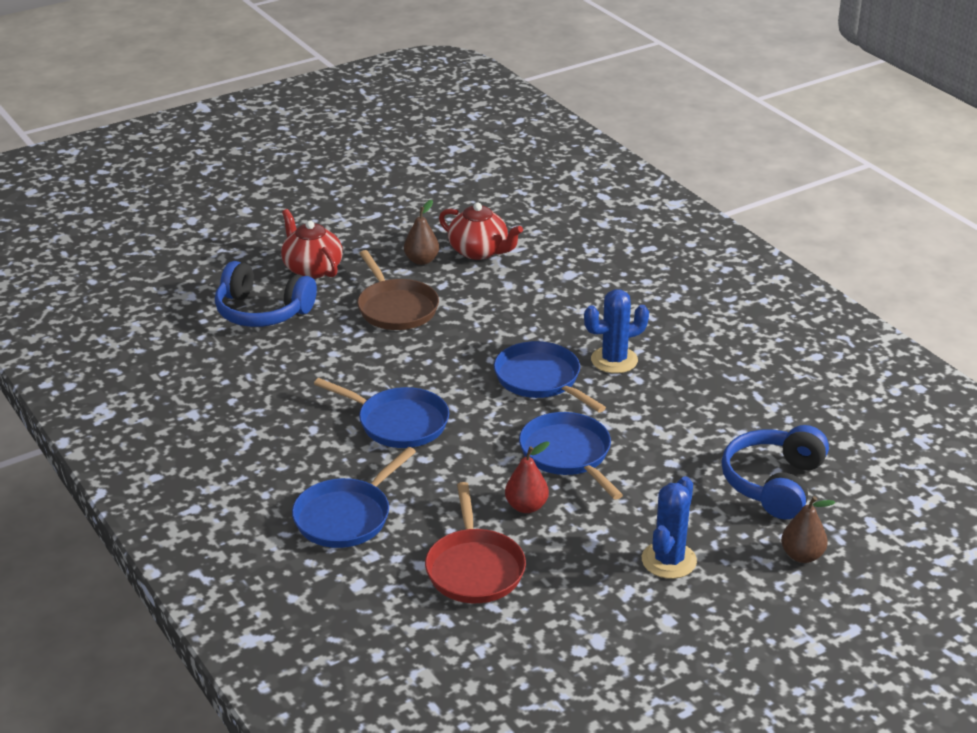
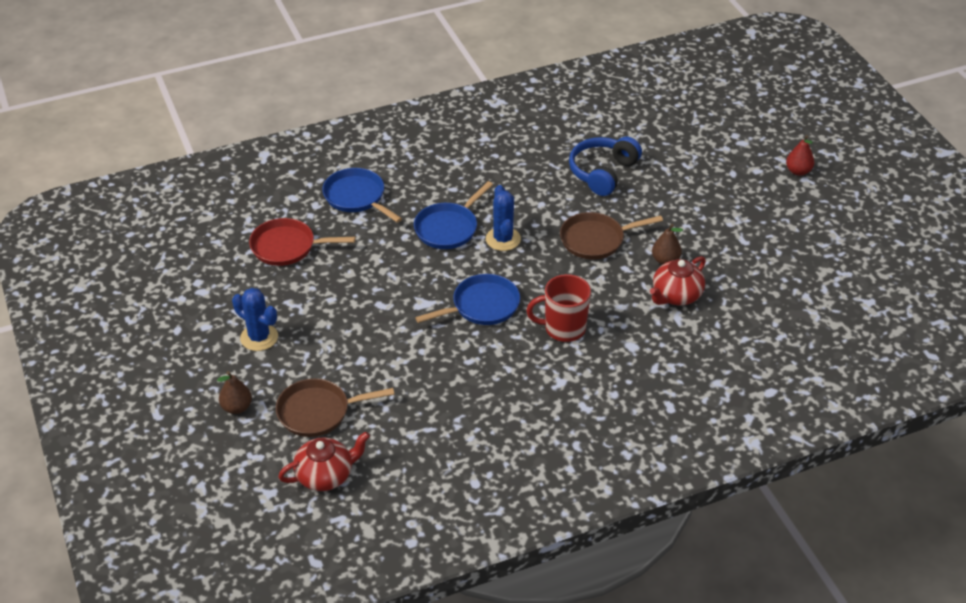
camera: 100 degrees right, 10 degrees up
(312, 268) = (660, 200): red teapot -> red teapot (326, 475)
(526, 506) = (338, 278): red pear -> red pear (798, 171)
(559, 319) = (563, 329): none -> red mug
(568, 454) = (387, 306): blue pan -> none
(614, 360) = (498, 351): blue cactus -> blue cactus (503, 239)
(774, 483) = (318, 412): blue headphones -> brown pan

